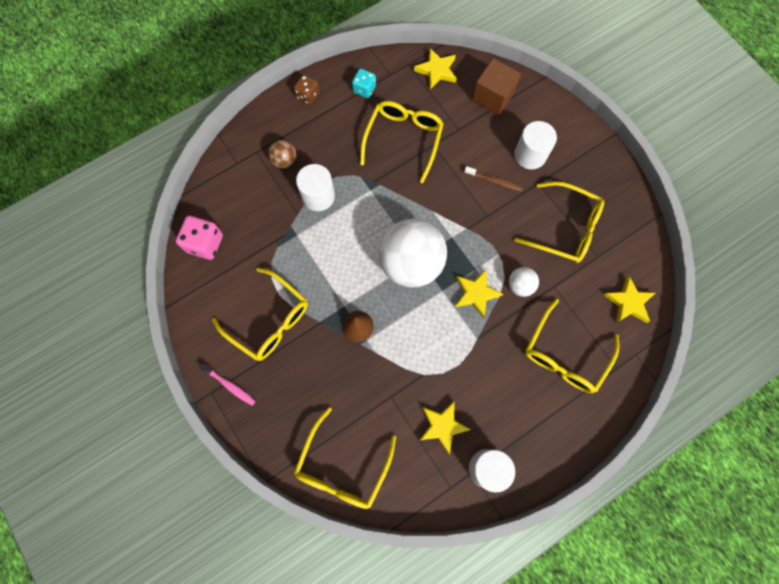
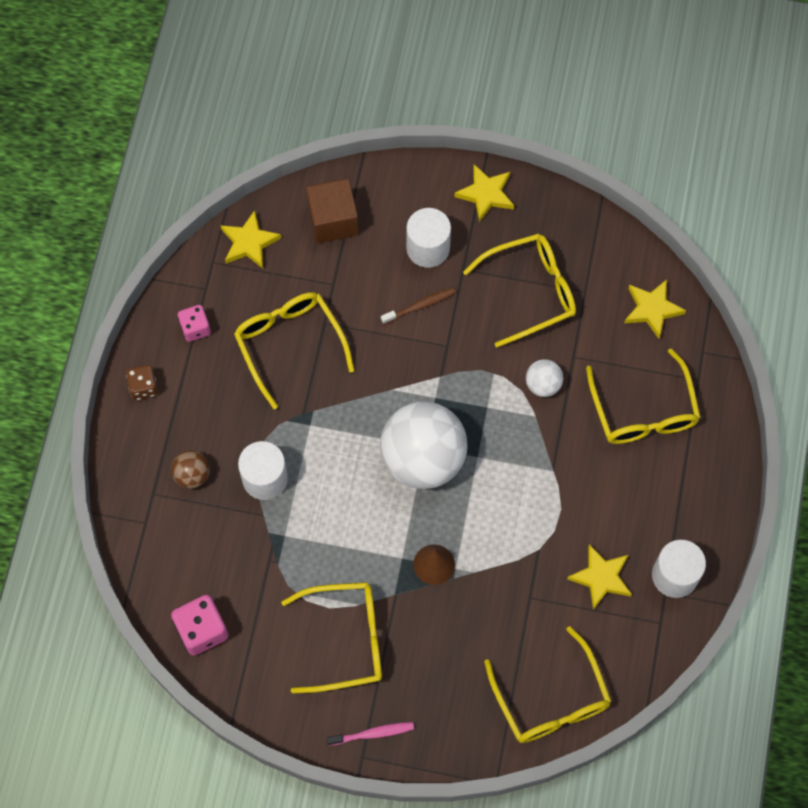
camera: 45 degrees left, 5 degrees down
(364, 89) = (195, 328): turquoise dice -> pink dice
(476, 293) = (511, 430): yellow star -> yellow star (486, 194)

